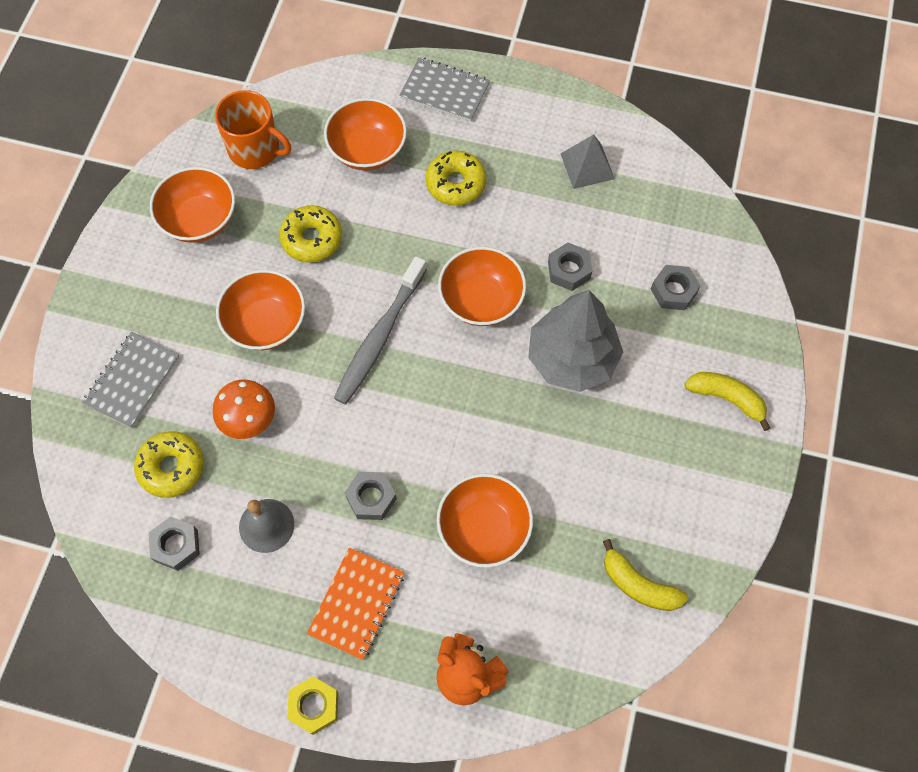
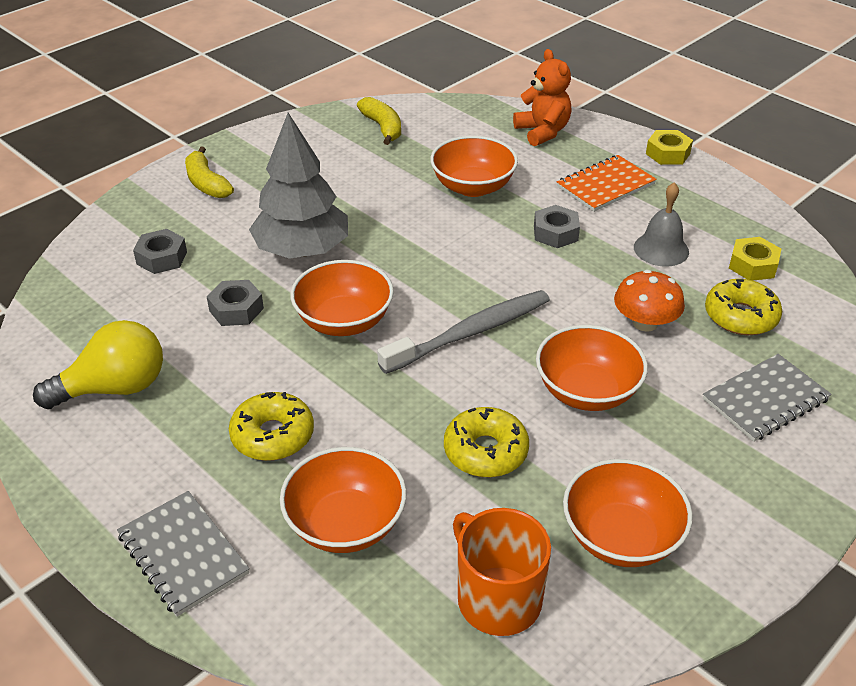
camera: 150 degrees left, 25 degrees down
(176, 545) = (753, 265): grey nut -> yellow nut
(587, 166) = (114, 388): grey pyramid -> yellow light bulb

